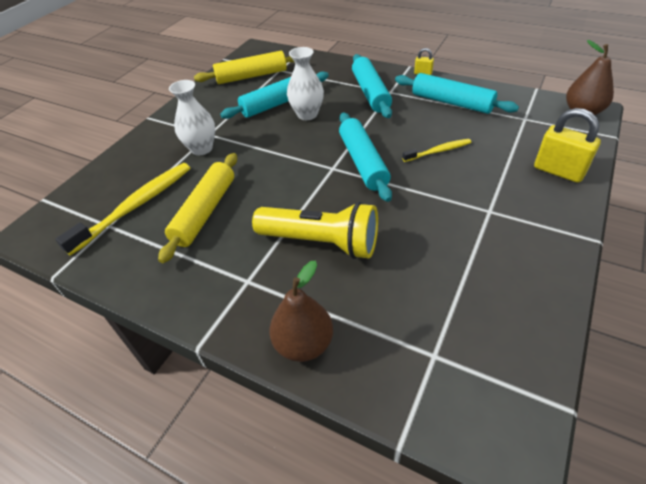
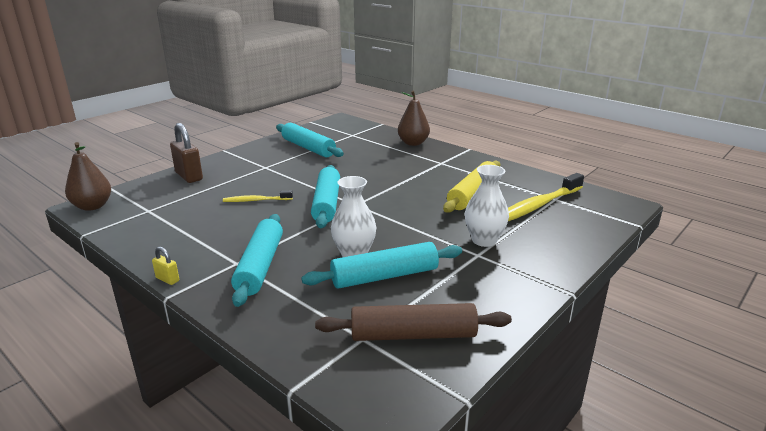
camera: 170 degrees left, 20 degrees down
(251, 76) = (413, 334): yellow rolling pin -> brown rolling pin
(321, 242) = (387, 169): yellow flashlight -> none
(452, 102) = (187, 237): turquoise rolling pin -> turquoise rolling pin (308, 148)
(558, 171) = (189, 176): yellow padlock -> brown padlock

